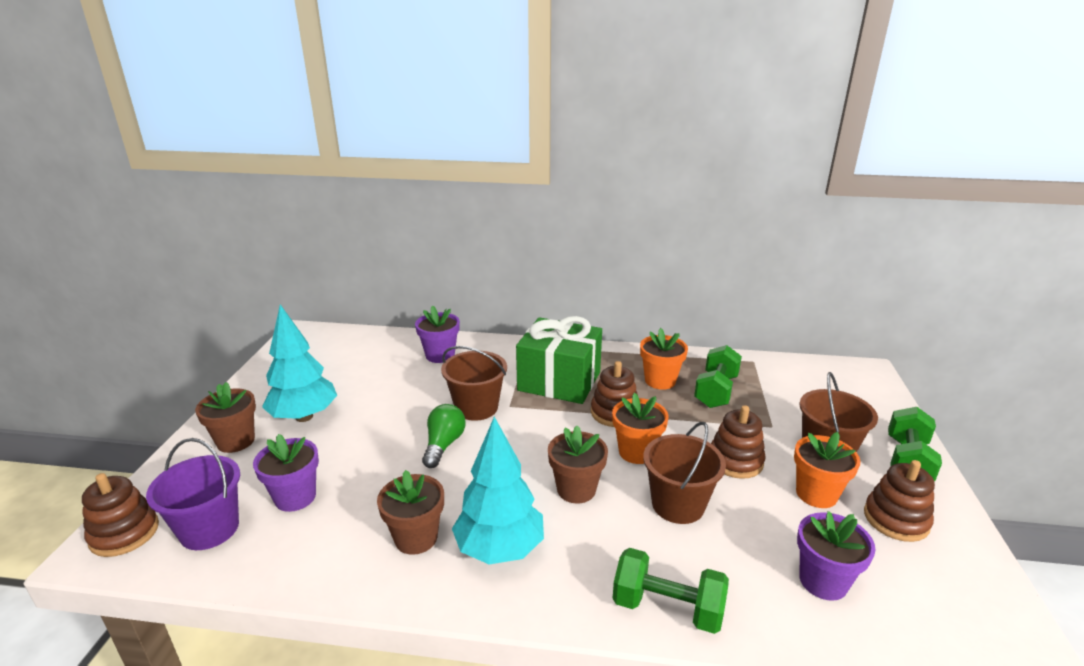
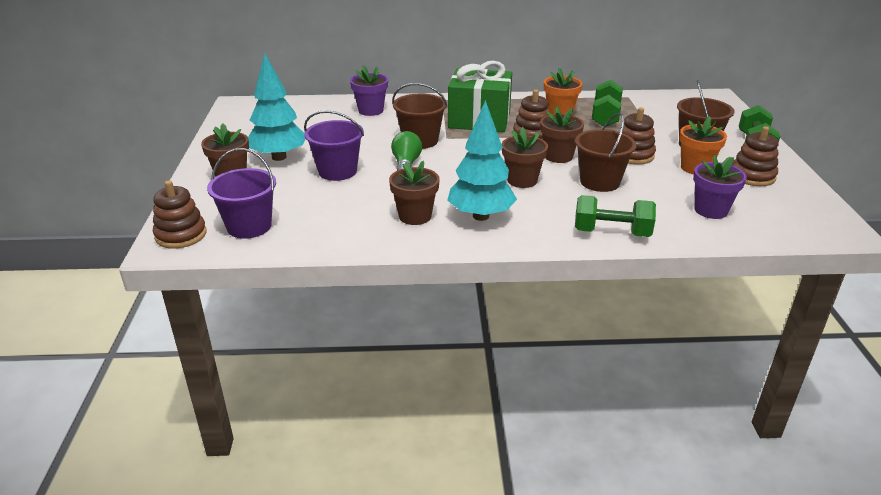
camera: 10 degrees left, 5 degrees up
(295, 497) = (305, 203): purple flower pot -> none
(358, 447) = (337, 171): none -> purple bucket
(636, 452) = (558, 156): orange flower pot -> brown flower pot

